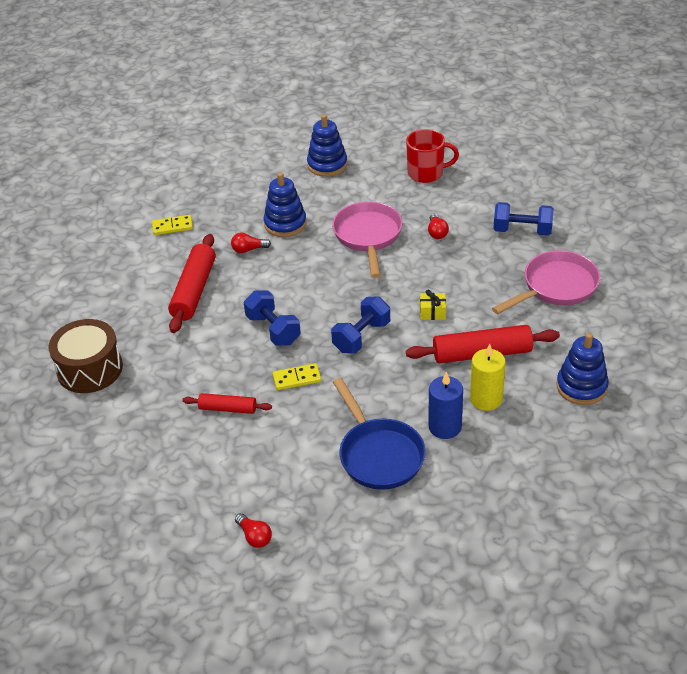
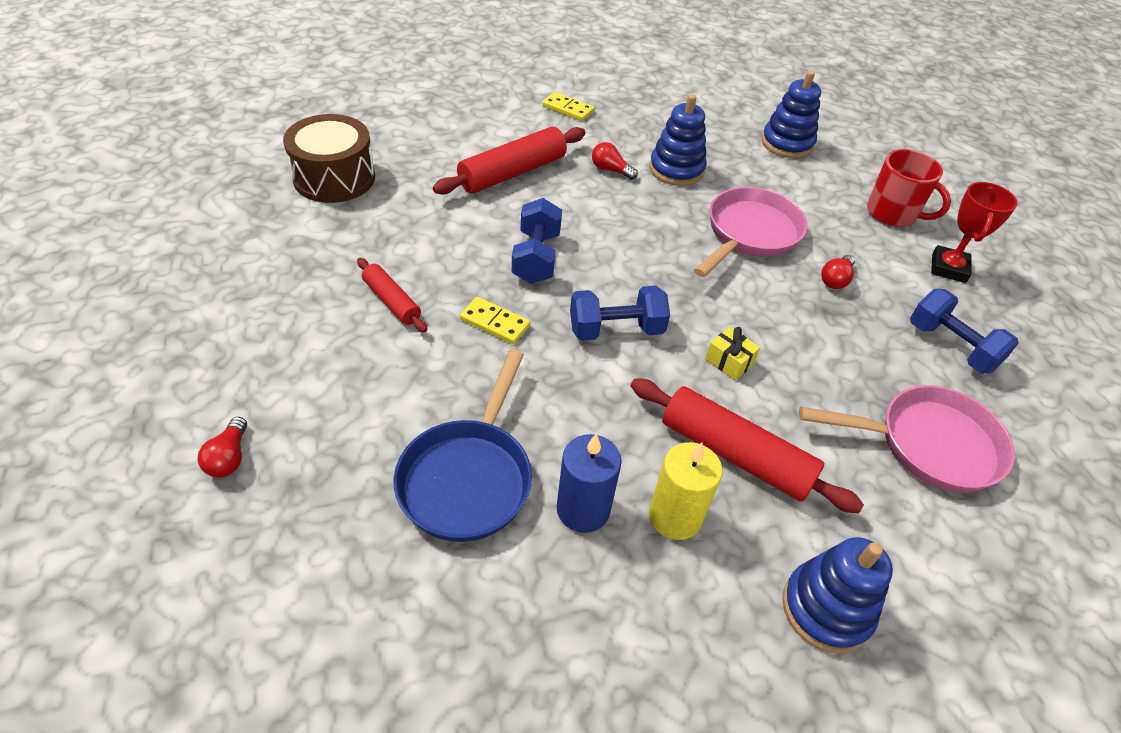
camera: 35 degrees right, 5 degrees up
(483, 187) = (948, 268): none -> red trophy

